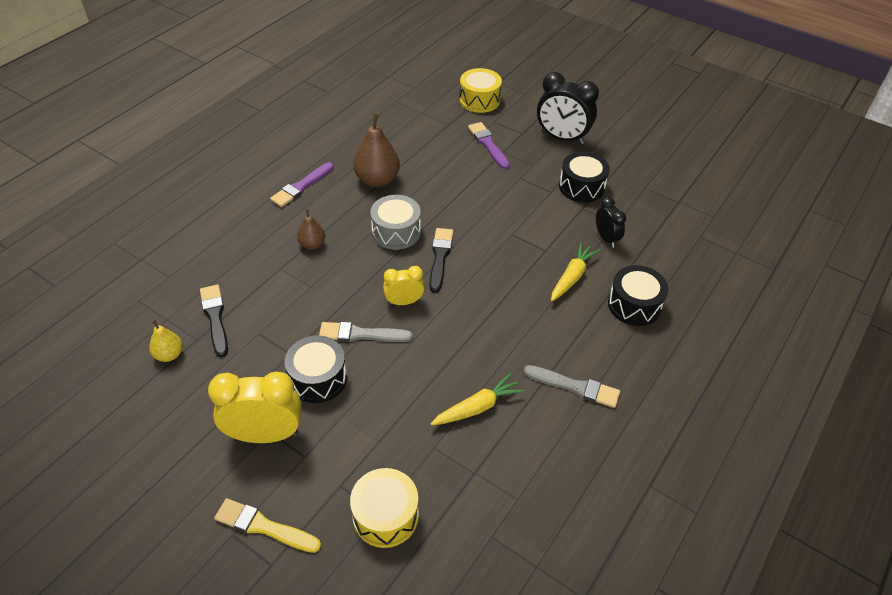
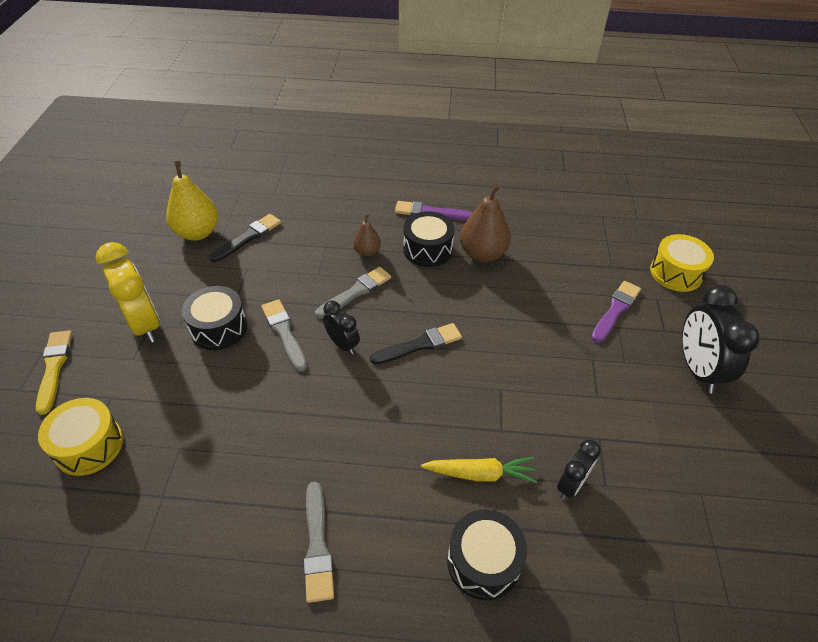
camera: 60 degrees right, 0 degrees up
(169, 355) = (197, 233): yellow pear -> yellow pear, size x1.80
(353, 271) = (356, 292): none -> grey brush
(396, 232) = (427, 298): grey drum -> none
(404, 302) = (343, 344): yellow clock -> black clock
(477, 407) = (243, 463): yellow carrot -> none
(581, 187) = (634, 423): black drum -> black drum (427, 249)

